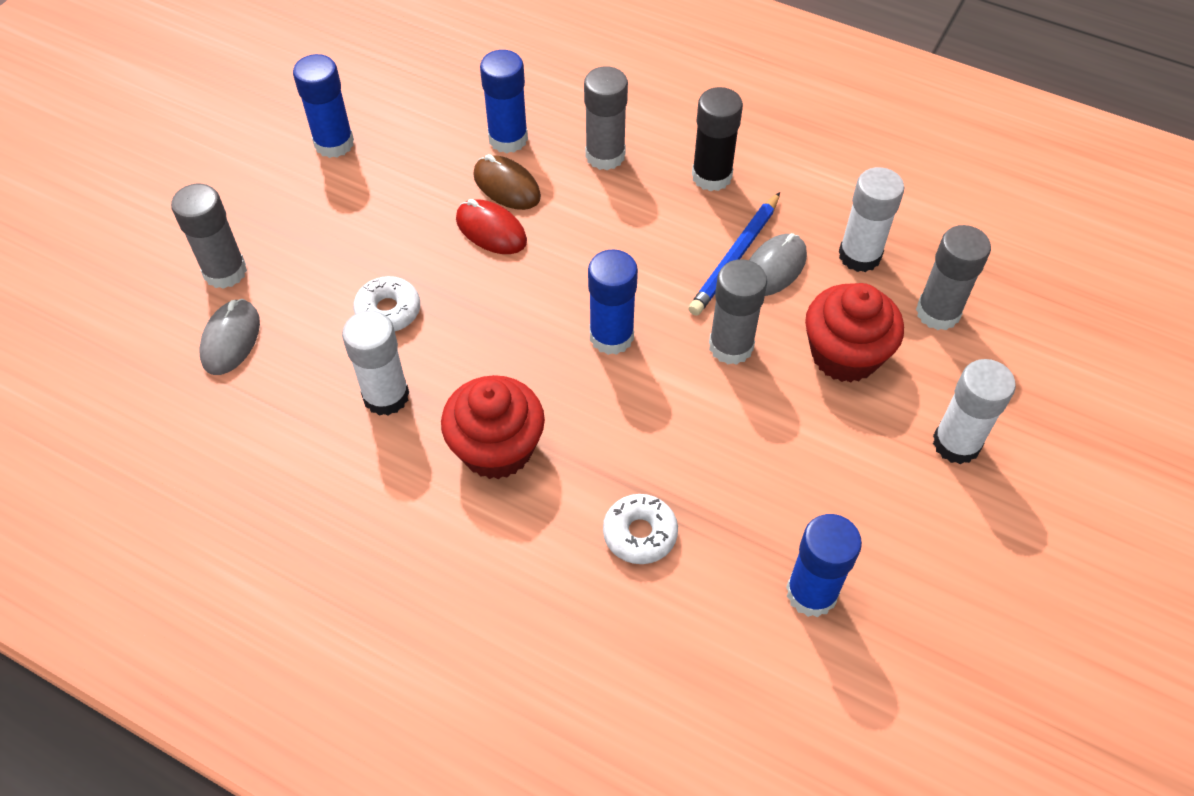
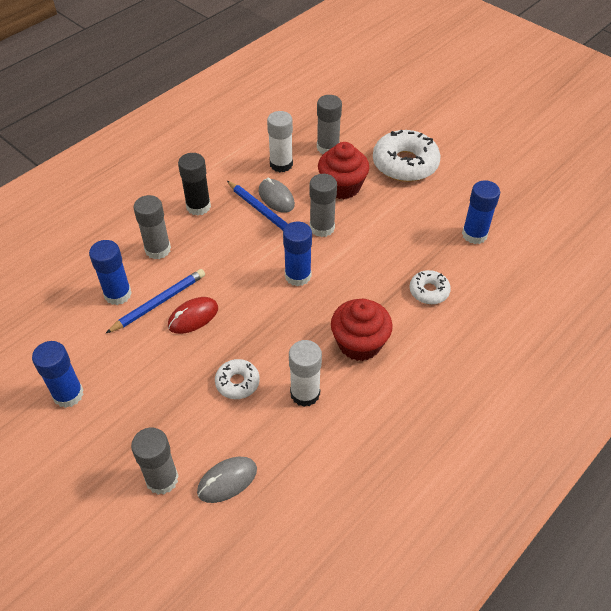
camera: 75 degrees left, 5 degrees down
(231, 340) = (227, 481): grey mouse -> grey mouse turned 60 degrees counterclockwise
(506, 186) = (159, 302): brown mouse -> blue pencil
(956, 443) = (405, 164): white glue stick -> white donut

